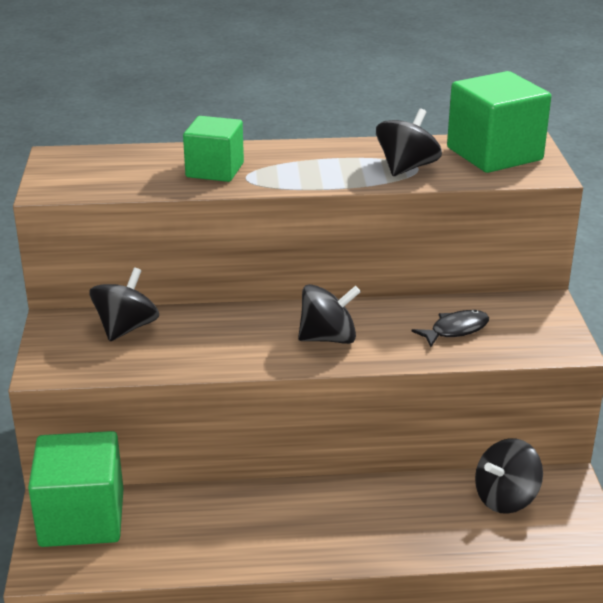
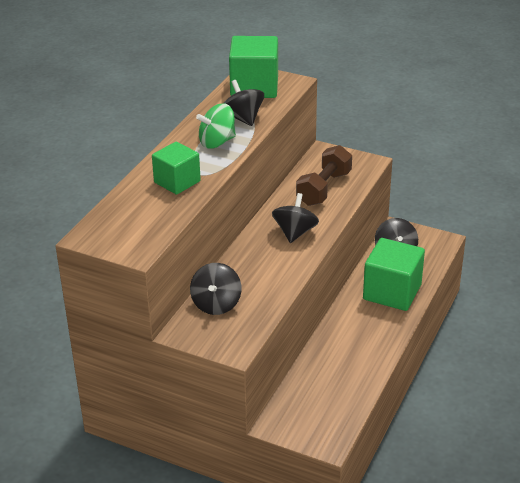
camera: 60 degrees left, 5 degrees up
(82, 518) = (295, 415): green cube -> green cube (392, 292)
(126, 328) = (216, 304): black spinning top -> black spinning top turned 135 degrees counterclockwise
(330, 168) = (217, 142): none -> green spinning top
(456, 330) = (324, 188): black fish -> brown dumbbell

